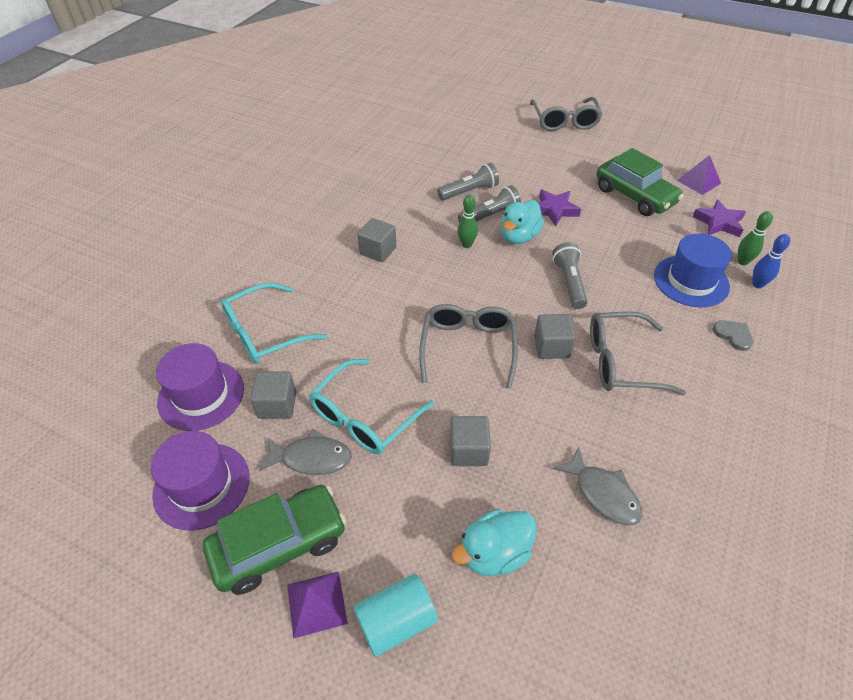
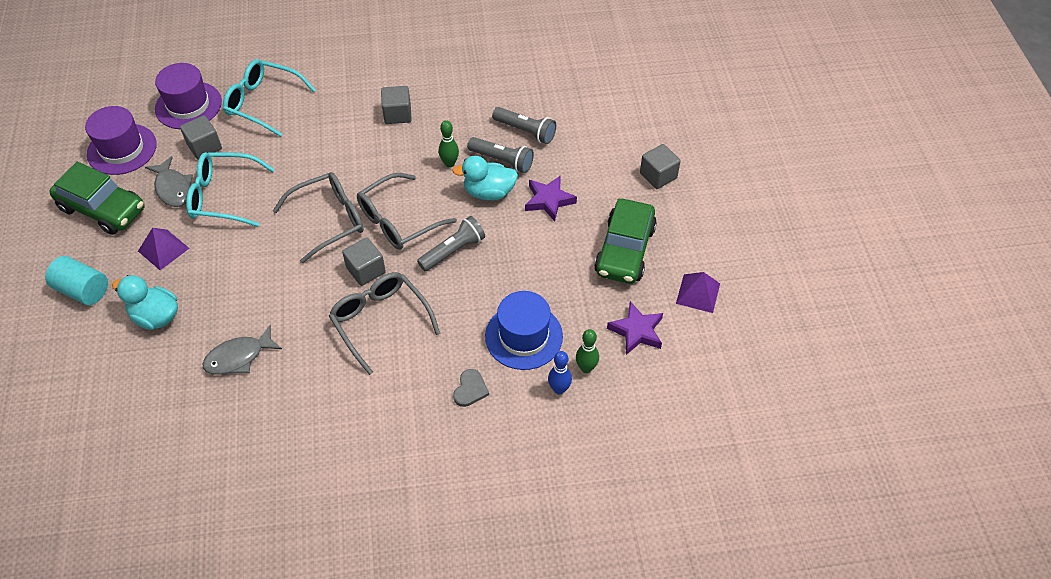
camera: 55 degrees right, 5 degrees up
(316, 604) = (74, 247): purple pyramid -> purple pyramid (163, 249)
(468, 450) = (230, 266): grey cube -> grey cube (658, 176)
(564, 121) = (711, 147): grey glasses -> grey glasses (398, 221)
(602, 493) = (239, 357): grey fish -> grey fish turned 45 degrees clockwise

